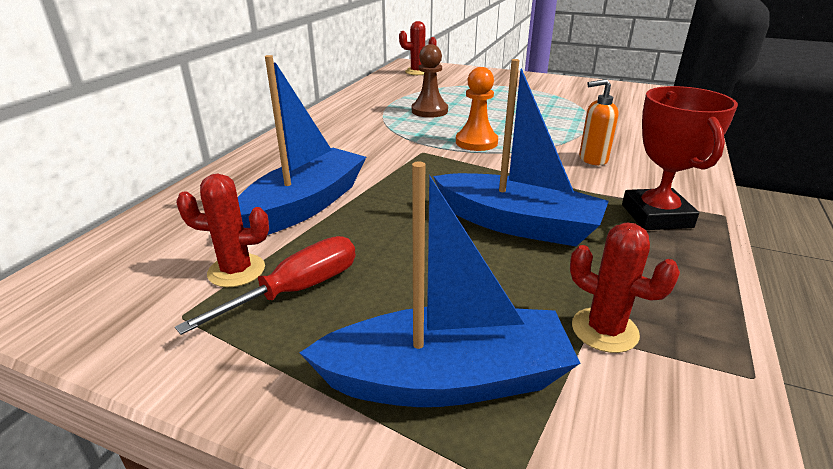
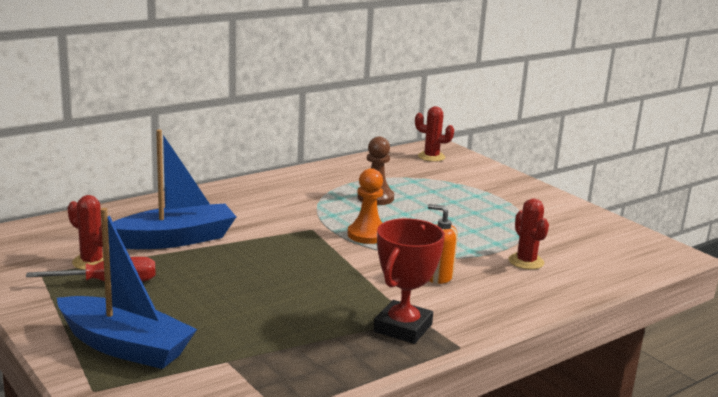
camera: 30 degrees right, 10 degrees down
(517, 224) = (292, 297): blue boat -> none
(604, 330) = (240, 363): red cactus -> red cactus (526, 262)

